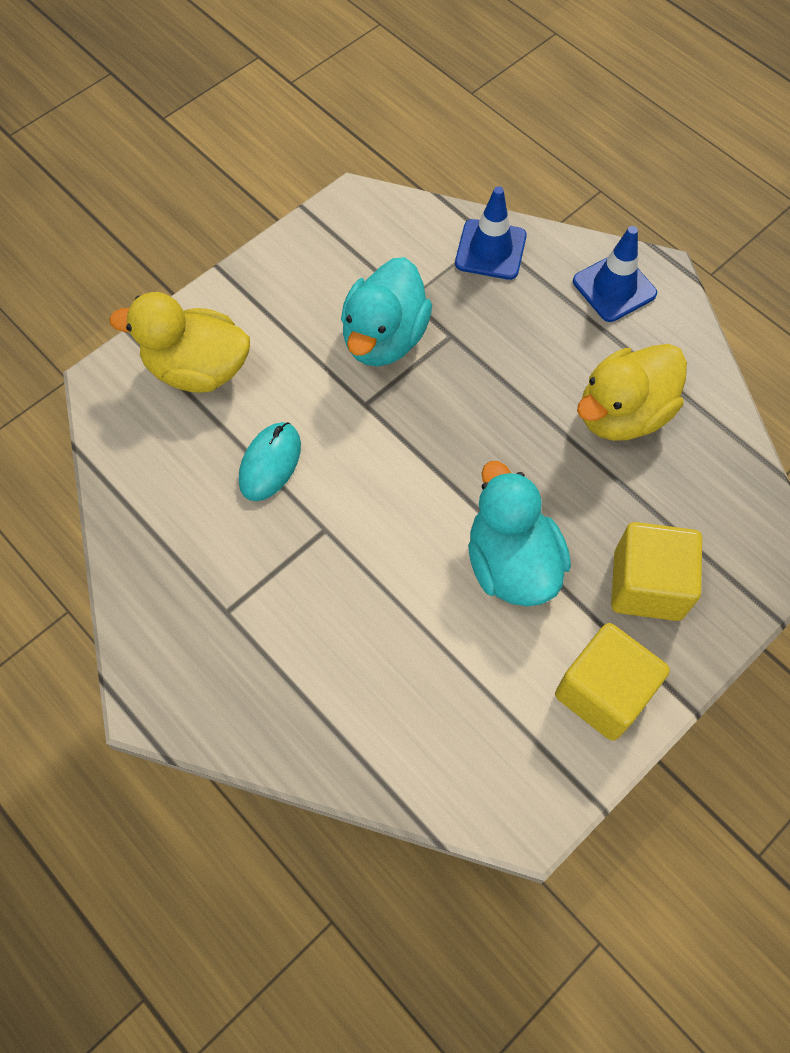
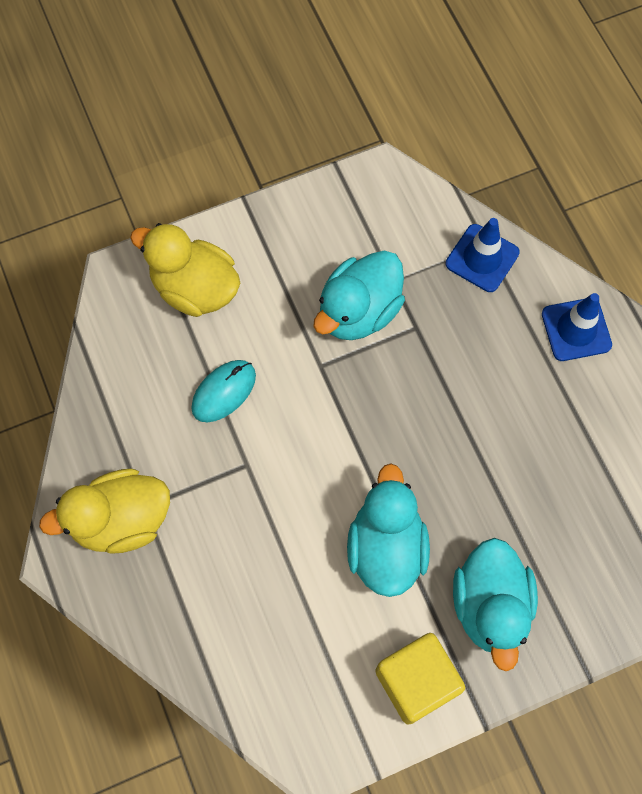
camera: 20 degrees right, 5 degrees up
(622, 414) = (534, 449): yellow duck -> yellow duck (121, 520)
(647, 585) = (490, 606): yellow cube -> turquoise duck

